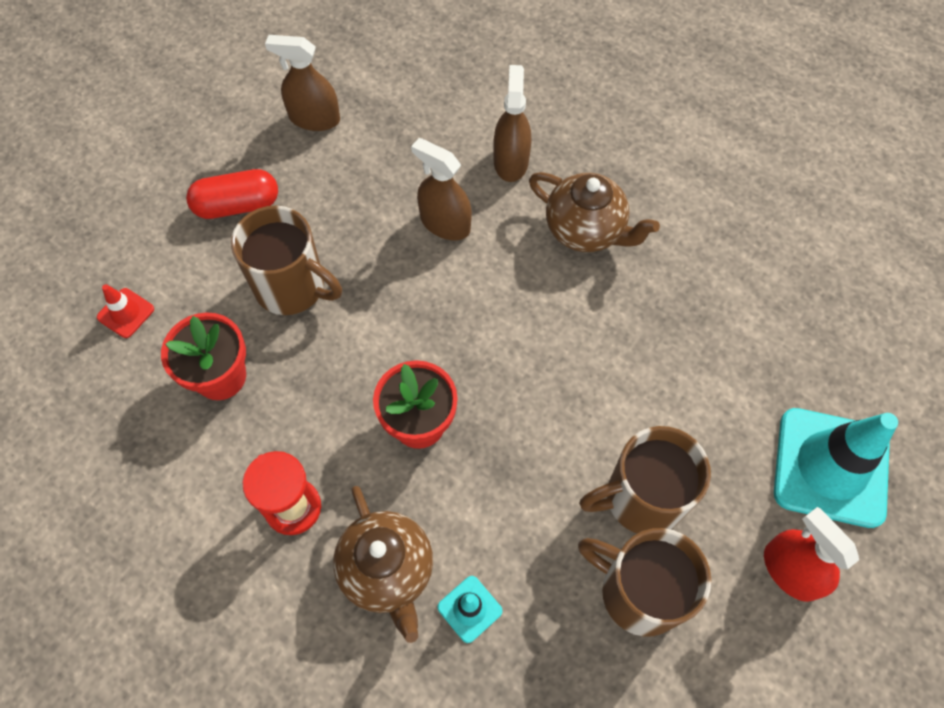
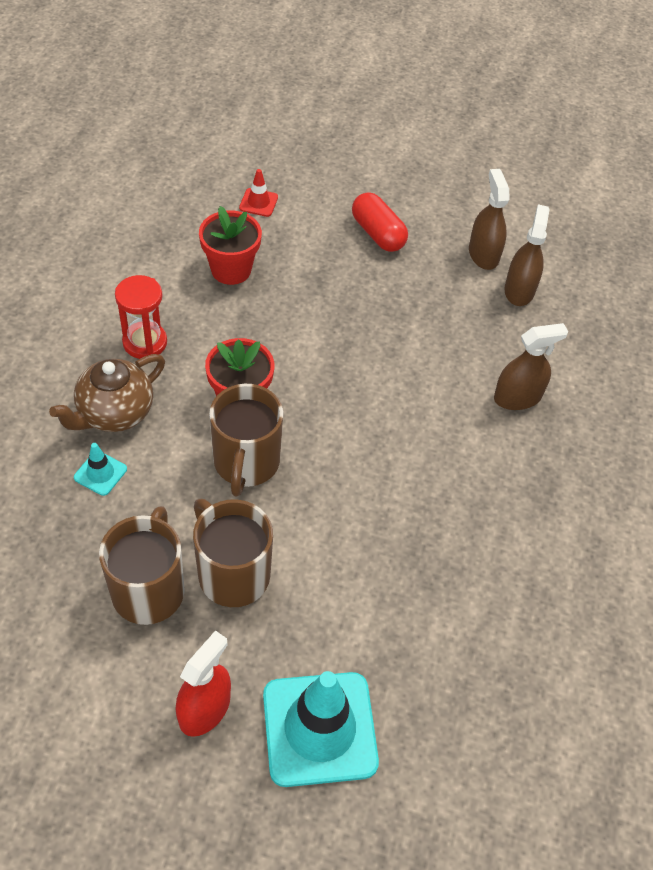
camera: 65 degrees right, 10 degrees down
(292, 287) = (323, 287): brown mug -> brown mug (246, 463)
(445, 223) = (429, 367): brown spray bottle -> brown spray bottle (519, 290)
(586, 230) = (476, 471): brown teapot -> none

